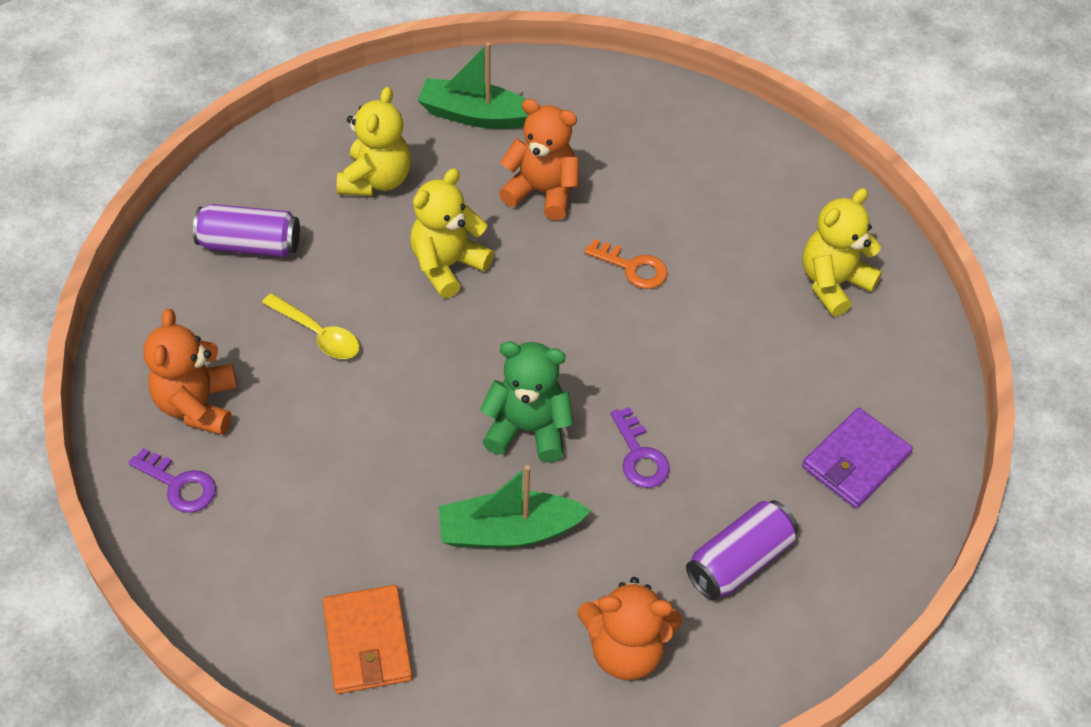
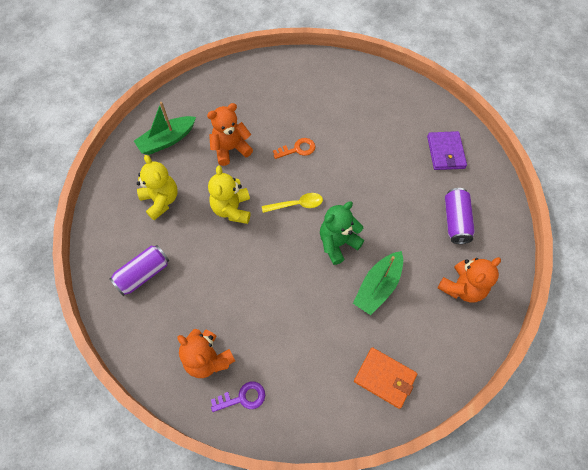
camera: 45 degrees left, 10 degrees up
(317, 334) = (218, 283): yellow spoon -> yellow spoon (296, 205)
(639, 455) = (384, 216): purple key -> none
(832, 283) = (366, 96): yellow teddy bear -> none

